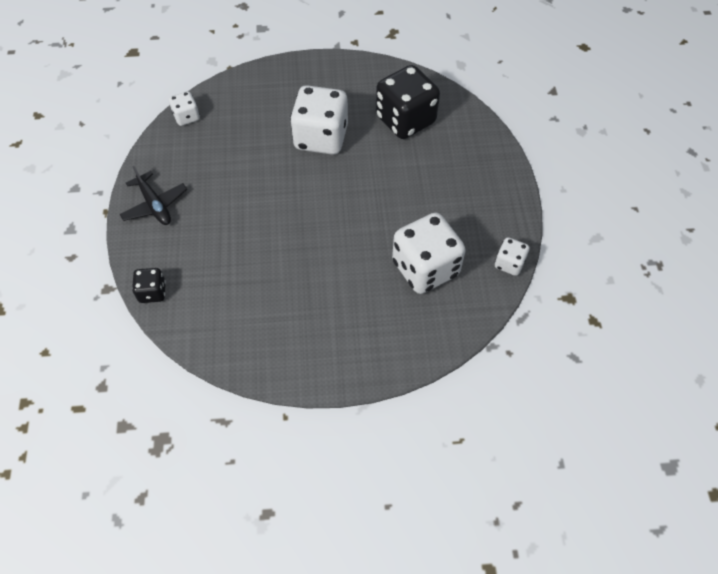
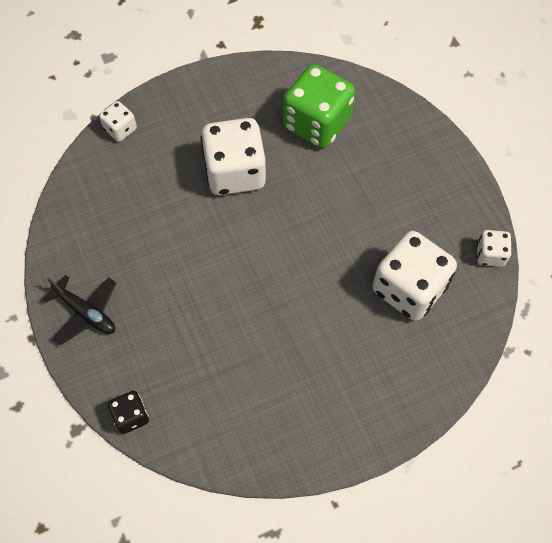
camera: 20 degrees left, 5 degrees up
(186, 117) = (73, 194): white dice -> white dice (120, 129)
(405, 120) = (317, 123): black dice -> green dice

